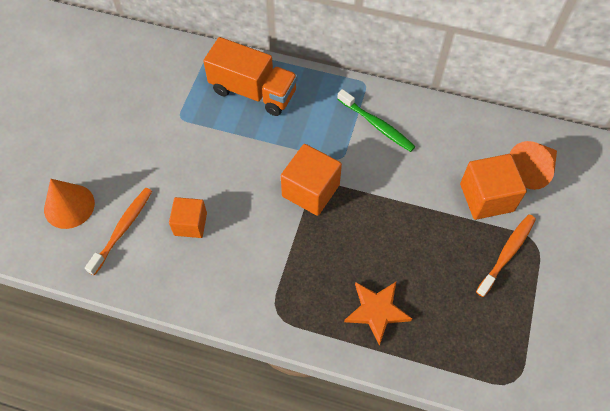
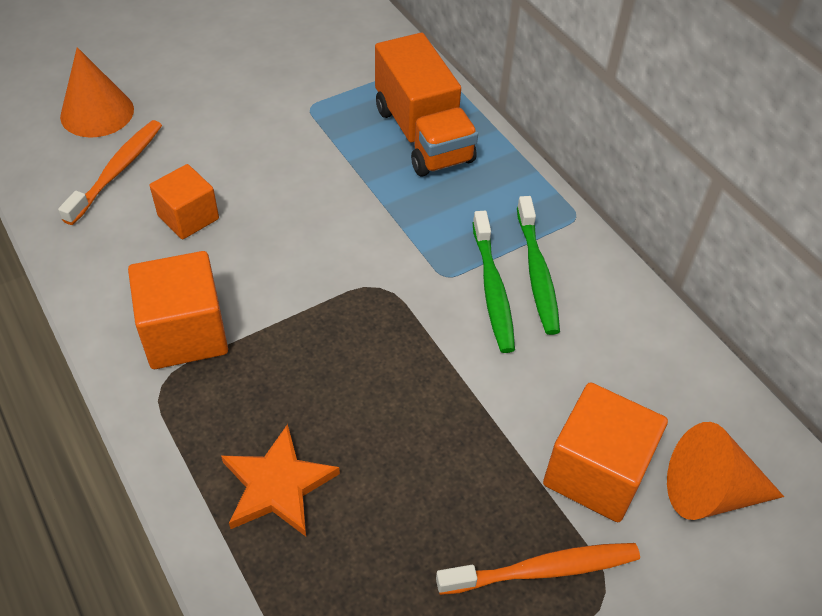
camera: 40 degrees right, 10 degrees down
(122, 229) = (117, 171): orange toothbrush -> orange toothbrush turned 45 degrees counterclockwise
(310, 190) = (364, 284): orange cube -> orange cube (185, 333)
(367, 148) = (493, 289): none -> green toothbrush

